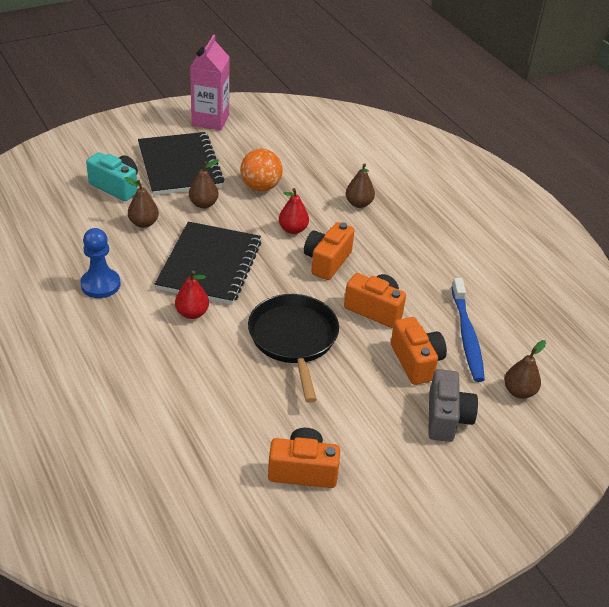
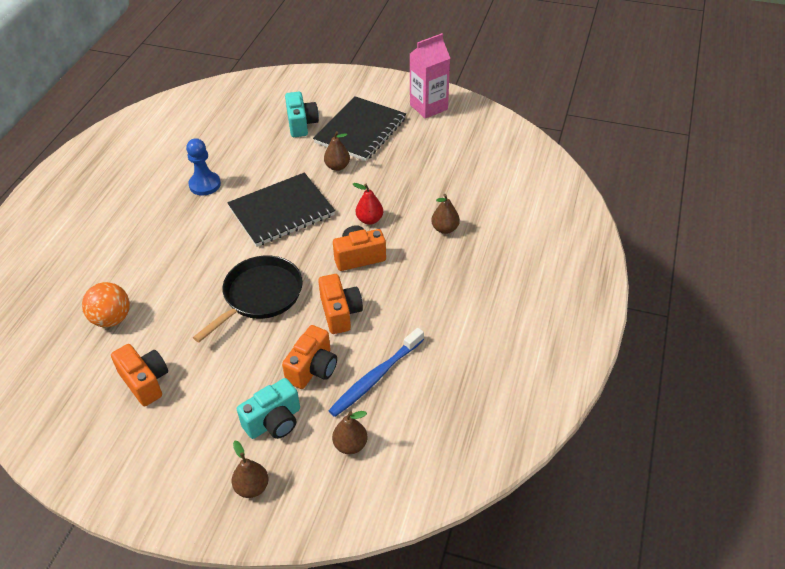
camera: 50 degrees right, 5 degrees up
(143, 223) = (283, 158): brown pear -> brown pear (252, 487)
(192, 313) = (227, 237): red pear -> none
(260, 187) = (392, 175): orange ball -> orange ball (112, 319)
(446, 418) = (274, 421): grey camera -> turquoise camera

